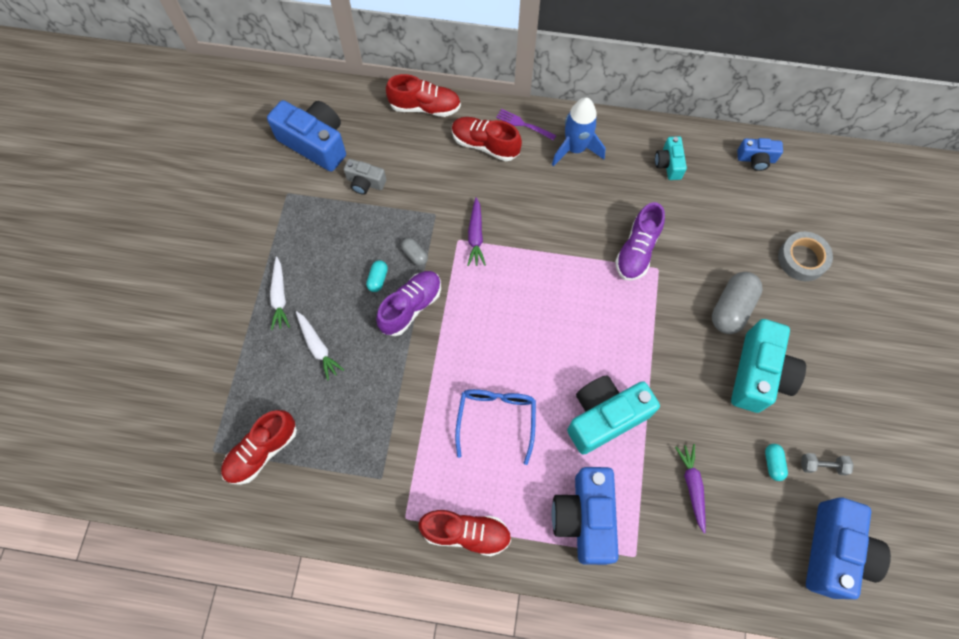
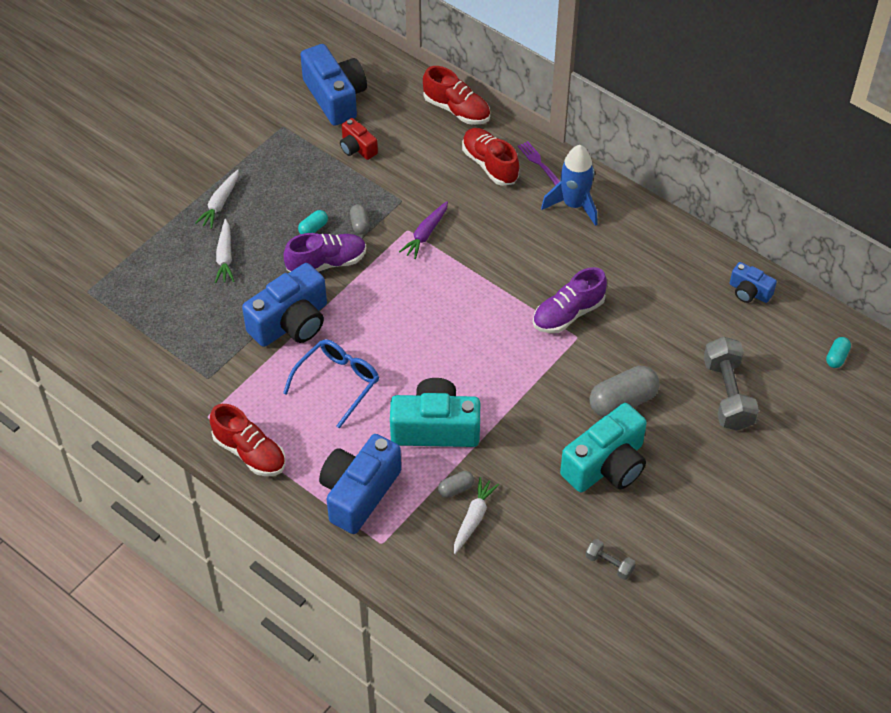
camera: 30 degrees right, 15 degrees down
(262, 451) = (126, 311): red shoe -> none
(365, 183) = (357, 148): grey camera -> red camera
(659, 466) = (456, 489): none -> grey capsule
(668, 164) = (656, 257): turquoise camera -> none
(692, 486) = (473, 518): purple carrot -> white carrot
(772, 463) = (563, 539): turquoise capsule -> turquoise capsule (836, 357)
(802, 259) = (727, 394): grey tape -> grey dumbbell
(834, 552) = (566, 633): blue camera -> blue camera (291, 322)

